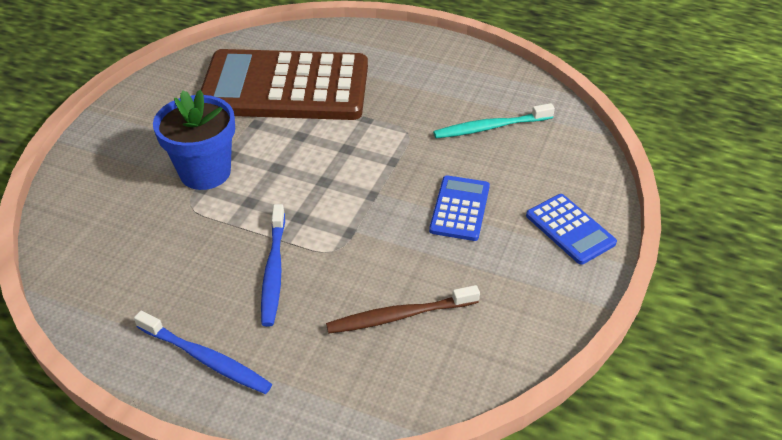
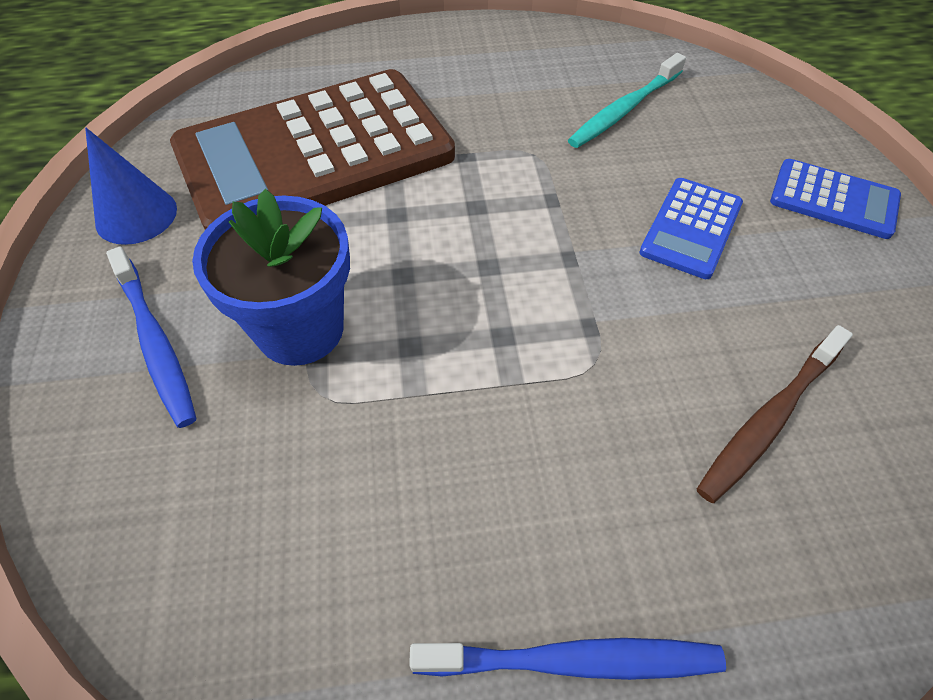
camera: 30 degrees left, 10 degrees up
(172, 87) = (136, 215): none -> blue cone
(273, 271) = (541, 441): blue toothbrush -> blue toothbrush (155, 343)
(460, 208) = (691, 228): blue calculator -> blue calculator turned 135 degrees counterclockwise

